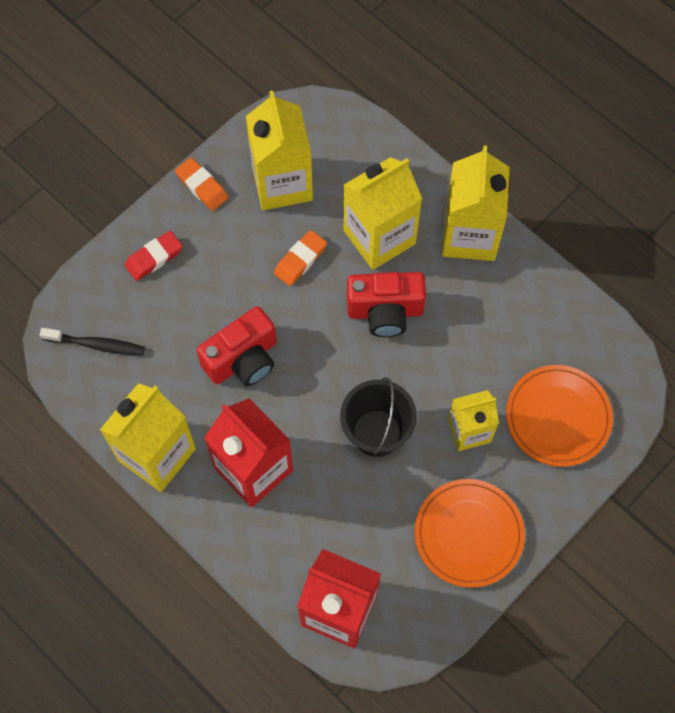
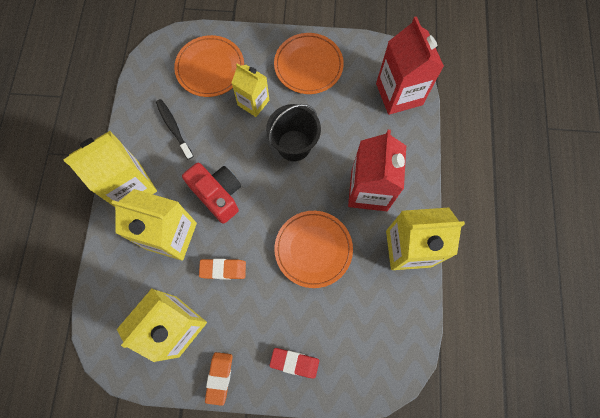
camera: 130 degrees left, 5 degrees up
(96, 345) = (379, 345): black toothbrush -> black toothbrush (174, 128)
(243, 359) = (313, 249): red camera -> orange plate

